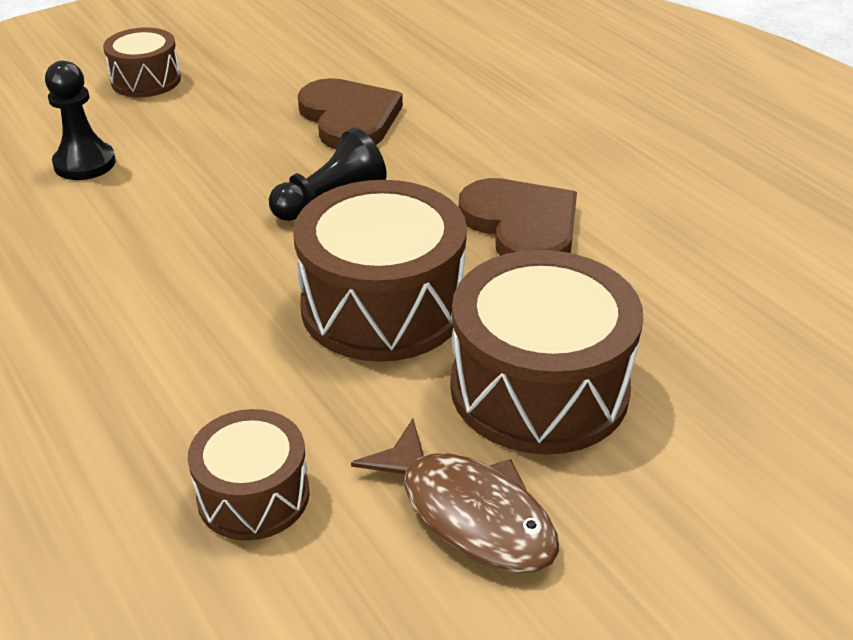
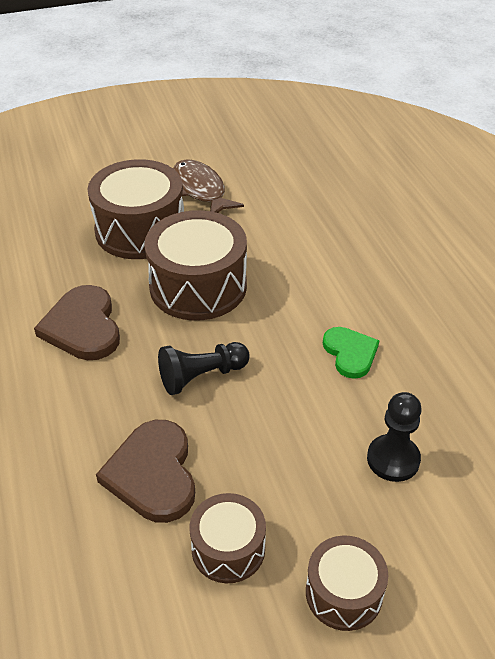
camera: 165 degrees left, 5 degrees up
(128, 254) = (350, 353): none -> green heart
(253, 495) = (288, 210): brown drum -> brown drum (228, 549)

